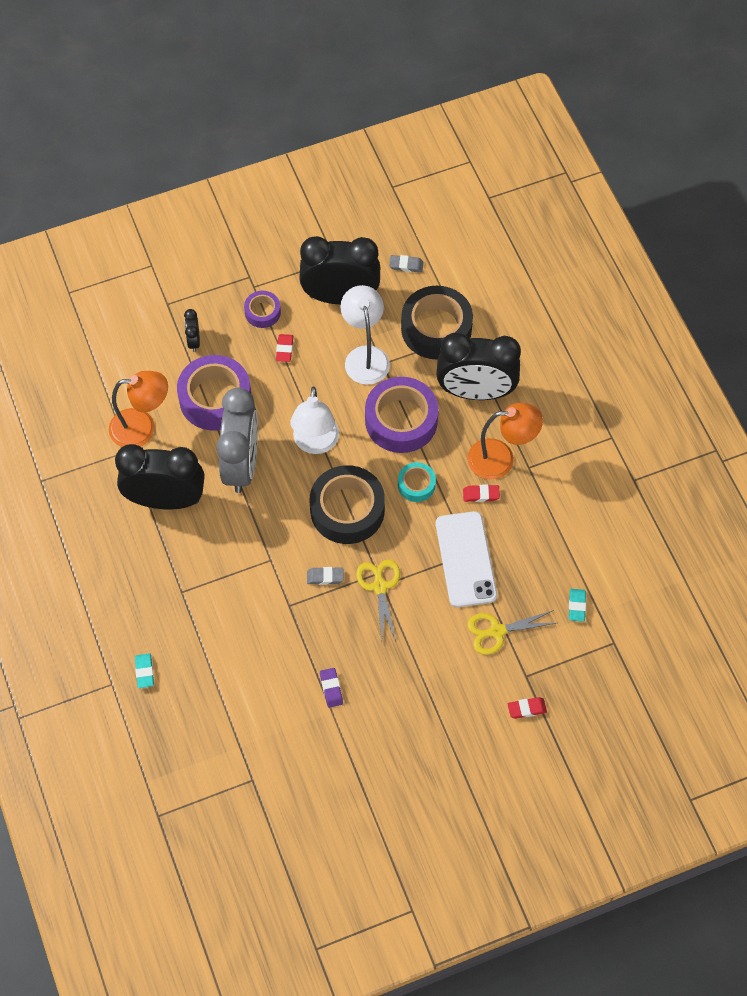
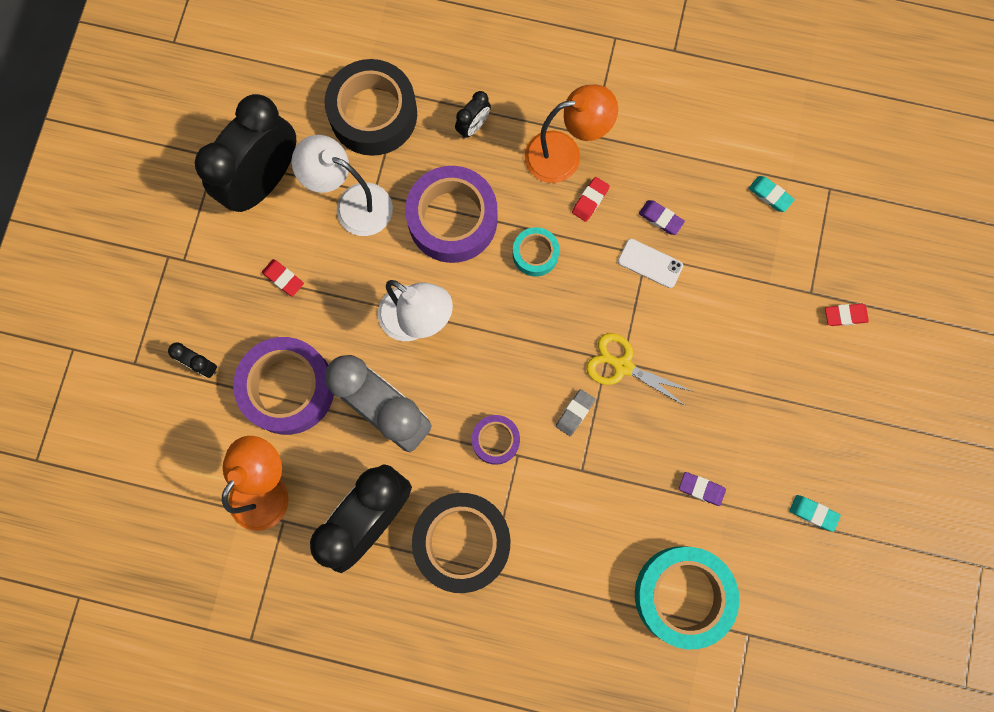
camera: 55 degrees left, 15 degrees up
(144, 672) = (555, 670): turquoise eraser -> turquoise eraser (813, 513)
(249, 721) = (682, 595): none -> turquoise tape
(262, 312) = (221, 271): purple tape -> purple tape (495, 440)
(347, 510) = (515, 340): black tape -> black tape (462, 542)
(406, 265) = (277, 92): grey eraser -> none
(465, 559) = (650, 263): white phone -> white phone, size x0.52
(475, 392) = (473, 126): black clock -> black clock, size x0.42
(496, 631) = (746, 287): yellow scissors -> none
(501, 459) = (564, 154): orange lamp -> orange lamp turned 45 degrees clockwise
(503, 546) = (660, 218): none -> purple eraser
(526, 709) = (845, 315): red eraser -> red eraser turned 60 degrees clockwise

